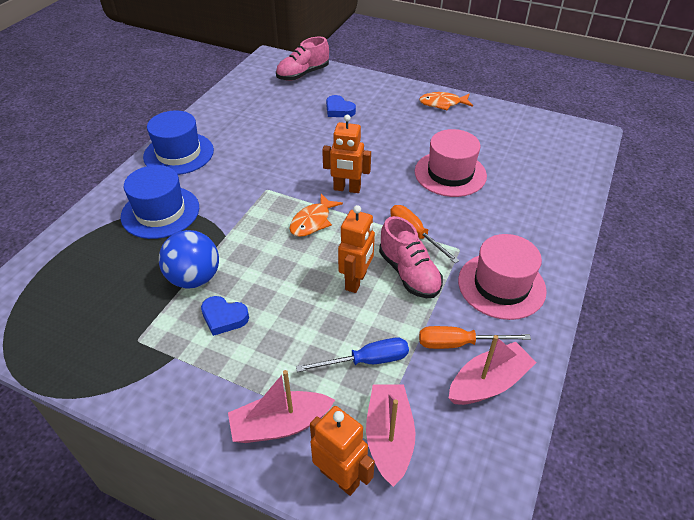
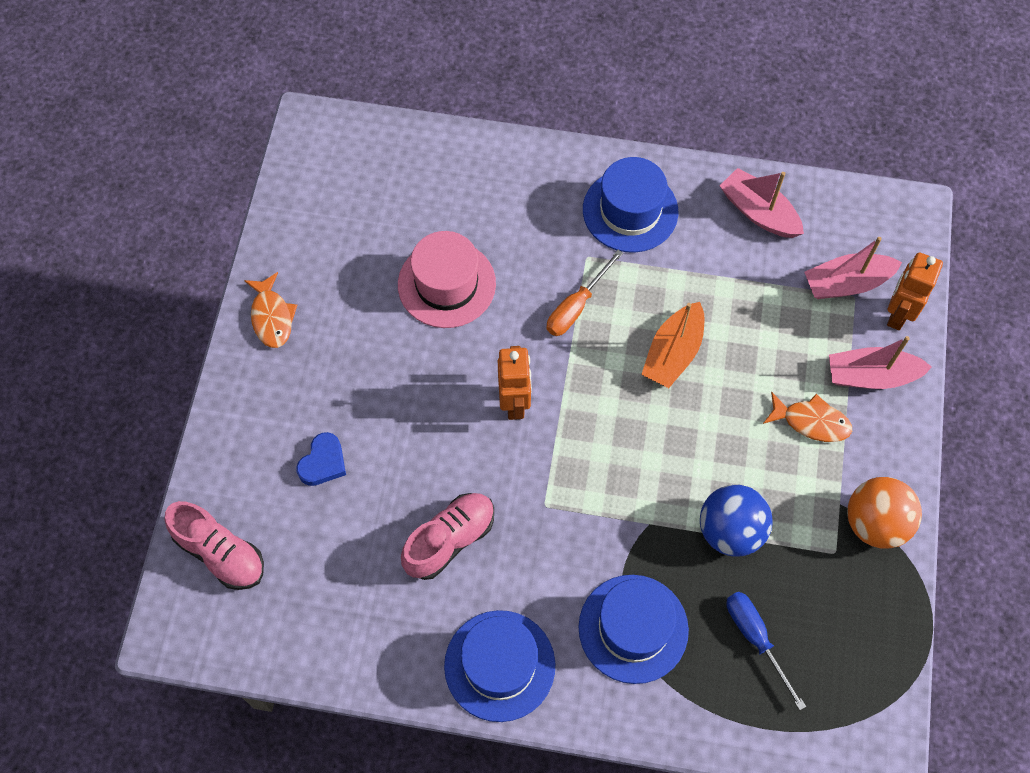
camera: 105 degrees left, 20 degrees up
(143, 378) = (875, 523): none -> orange ball
(224, 317) = (773, 474): blue heart -> none
(280, 424) = (871, 376): pink boat -> pink boat turned 120 degrees clockwise
(312, 221) = (591, 427): orange fish -> orange fish (811, 422)
(356, 281) = (673, 353): orange robot -> orange boat
(366, 361) = (774, 319): blue screwdriver -> blue screwdriver (756, 639)
(409, 273) = (643, 302): pink shoe -> pink shoe (450, 540)
(459, 343) = (722, 241): orange screwdriver -> none
(501, 285) = (630, 211): pink hat -> blue hat

